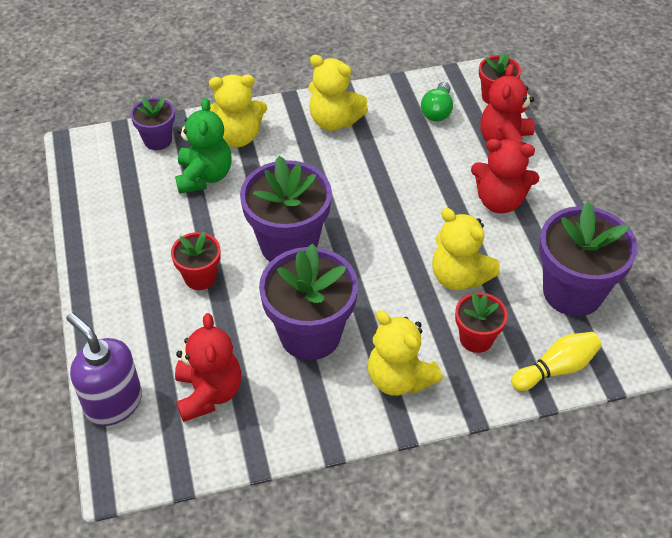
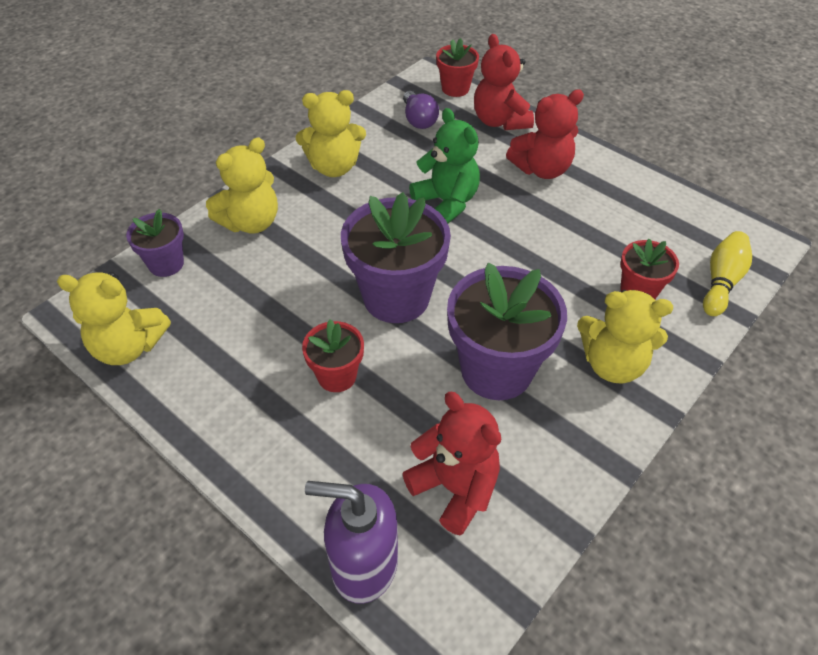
camera: 35 degrees left, 0 degrees up
(204, 176) = (250, 275): green teddy bear -> green teddy bear (446, 203)
(437, 111) = (418, 120): green light bulb -> purple light bulb
(459, 277) = (572, 247): yellow teddy bear -> yellow teddy bear (128, 347)
(572, 292) = (669, 213): purple flower pot -> none

